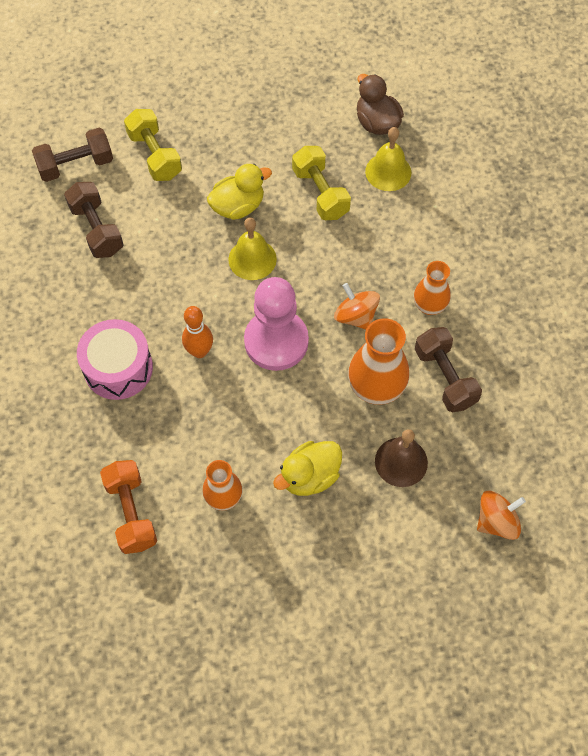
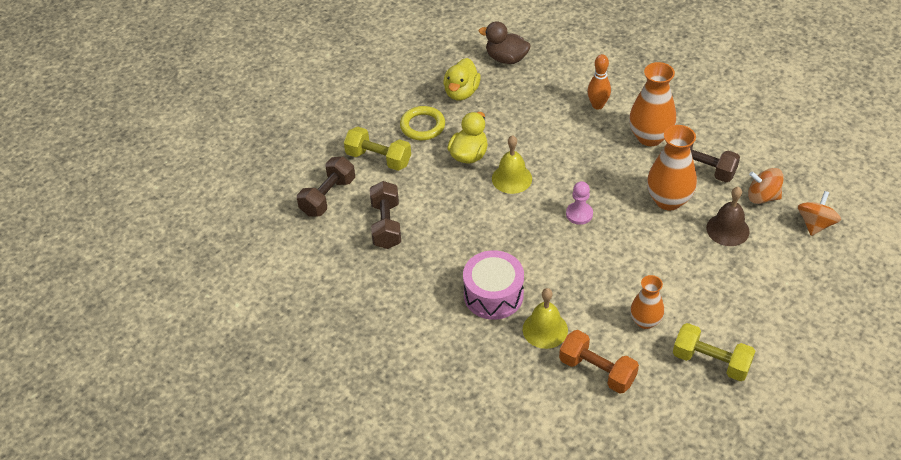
camera: 35 degrees left, 15 degrees down
(97, 229) = (386, 225): brown dumbbell -> brown dumbbell turned 60 degrees clockwise
(199, 351) = (536, 251): orange bowling pin -> orange bowling pin (597, 105)
(226, 146) = (422, 126): none -> yellow ring
(276, 341) = (579, 214): pink pawn -> pink pawn, size x0.50
(309, 476) = (684, 274): yellow duck -> yellow duck (461, 92)
(320, 193) = (514, 116): yellow dumbbell -> yellow dumbbell (711, 361)
(355, 316) = (612, 170): orange spinning top -> orange spinning top (762, 197)
(388, 172) = (543, 81): yellow bell -> yellow bell (545, 329)
(429, 306) = (650, 137): orange vase -> orange vase, size x1.59

